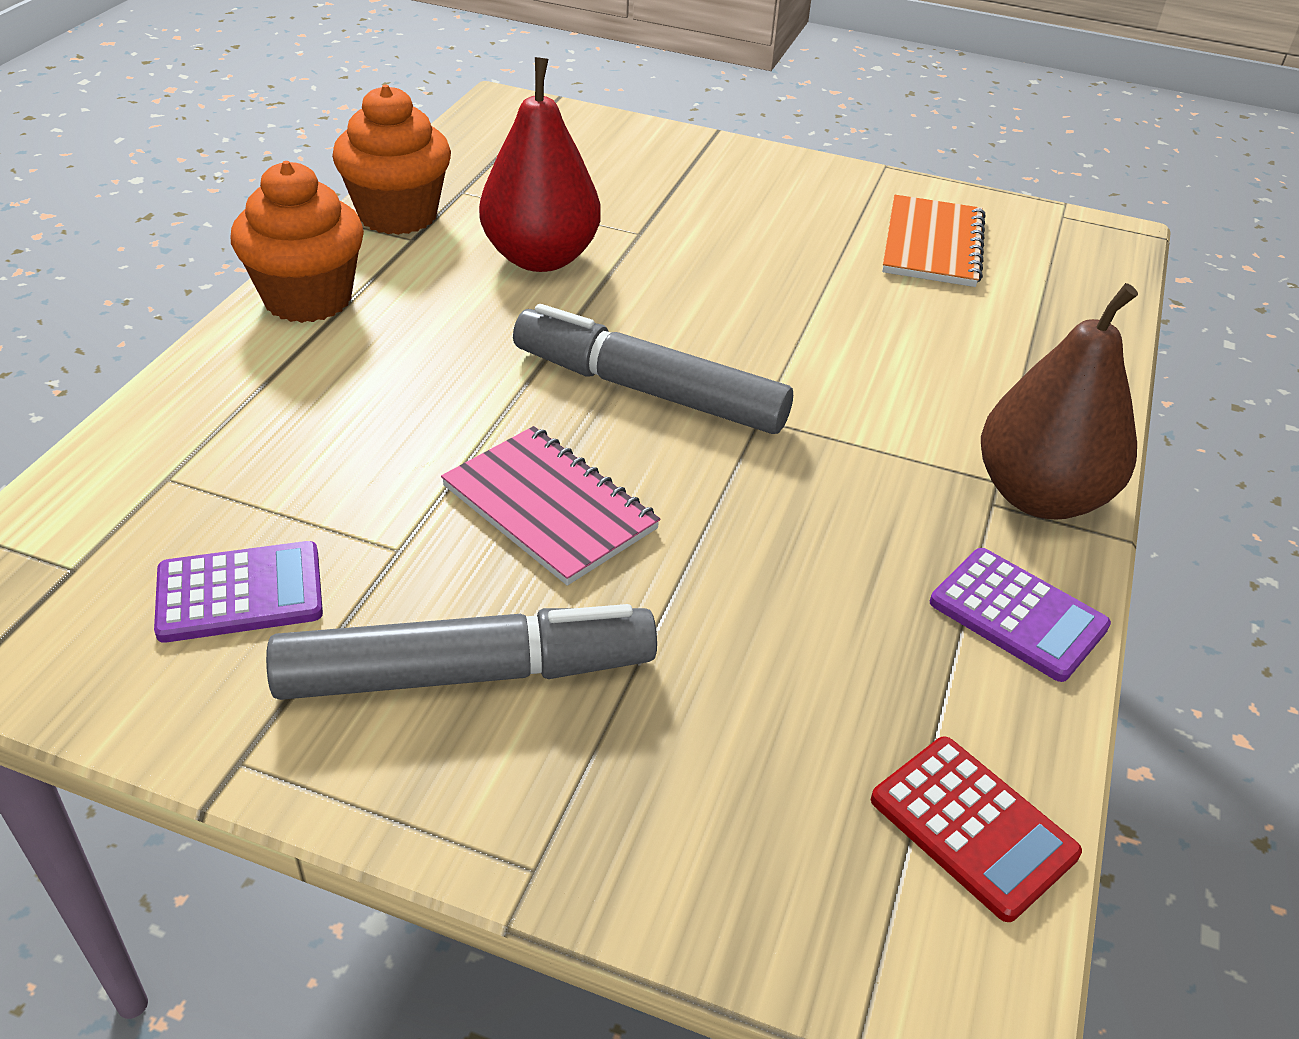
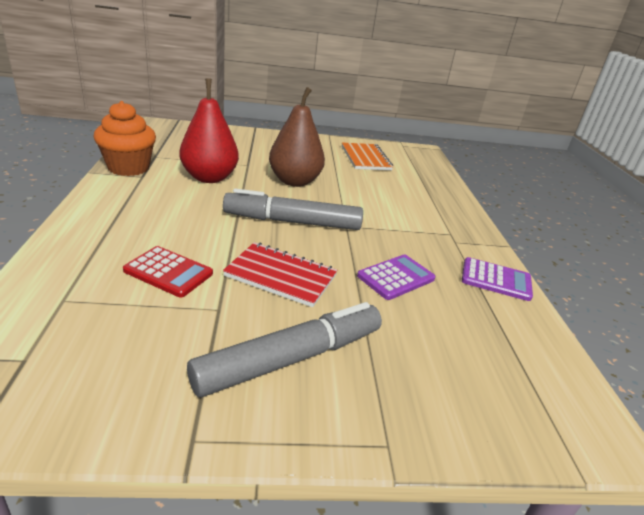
camera: 25 degrees left, 10 degrees down
(240, 593) = (141, 349): purple calculator -> purple calculator (396, 277)
(308, 299) = (101, 206): orange cupcake -> none
(549, 507) = (281, 276): pink notebook -> red notebook
(972, 827) = (546, 365): red calculator -> red calculator (168, 272)
(1040, 496) = (469, 236): brown pear -> brown pear (294, 181)

